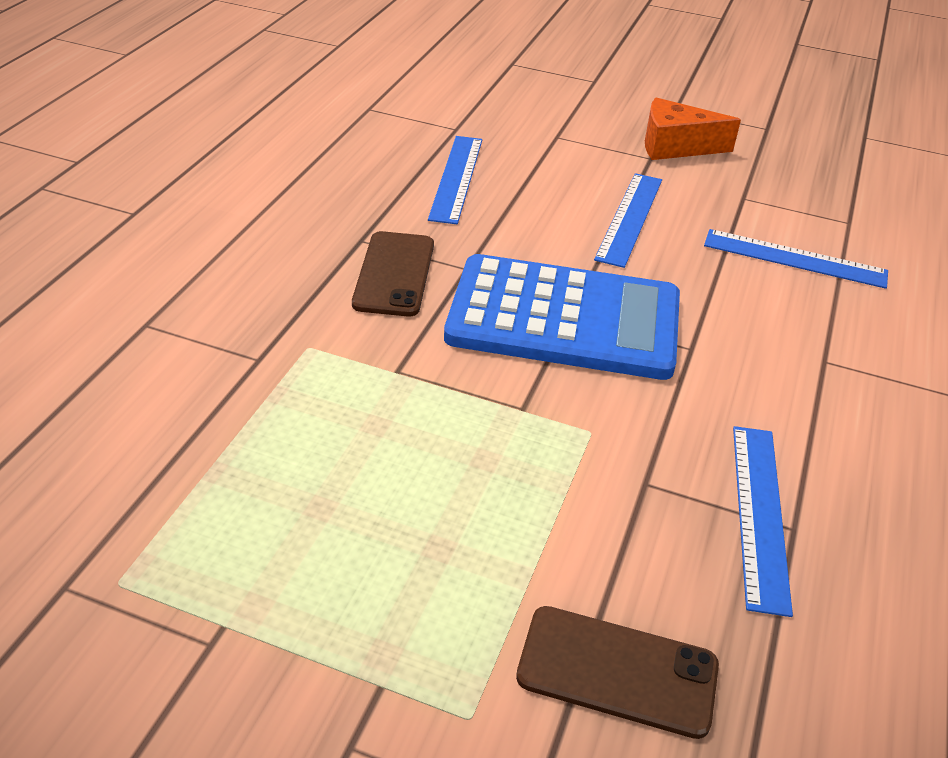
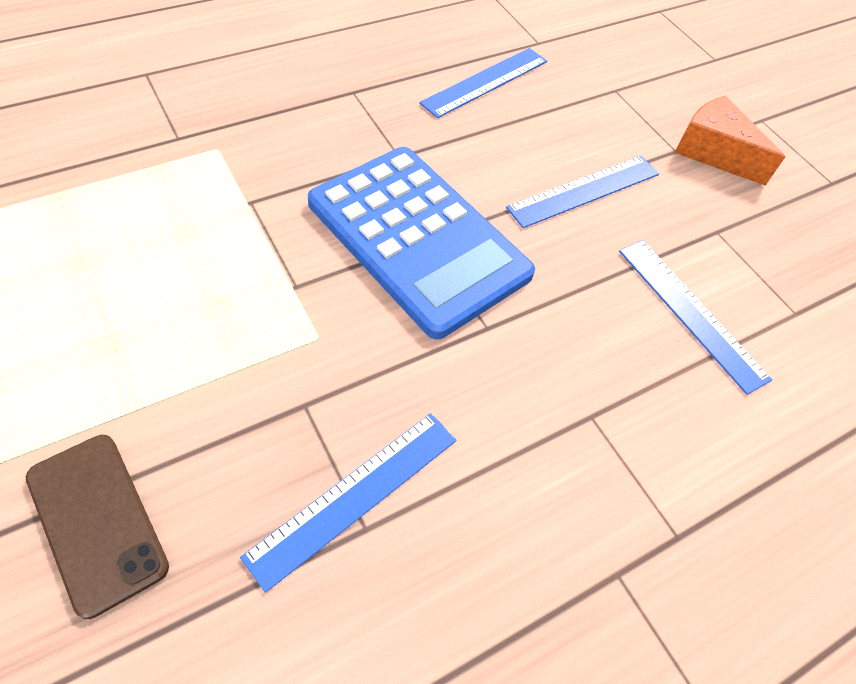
camera: 35 degrees right, 15 degrees up
(394, 274) = (341, 130): brown phone -> none

